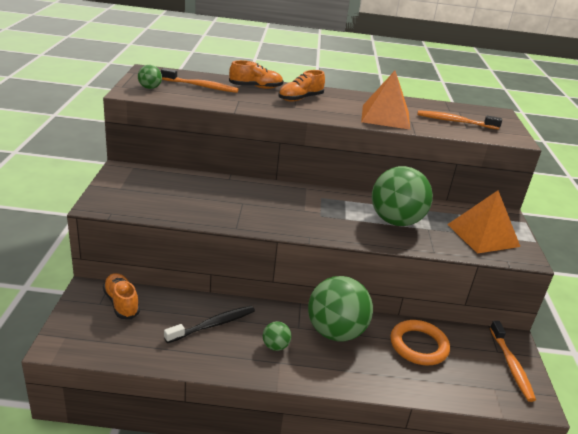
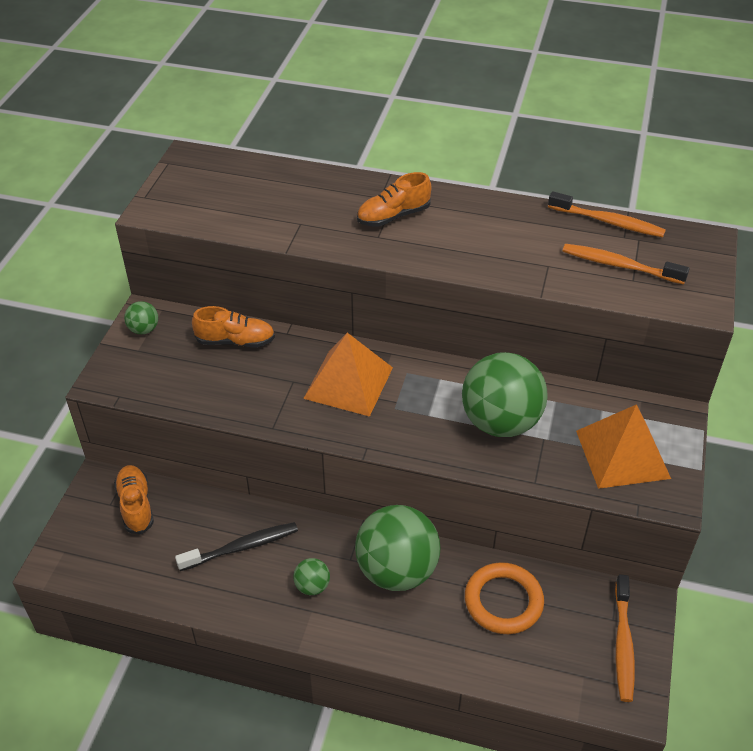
camera: 15 degrees right, 15 degrees up
(150, 88) = (181, 199): green ball -> green ball (144, 329)
(201, 86) = (255, 192): orange toothbrush -> orange toothbrush (608, 222)
(256, 87) = (334, 191): orange shoe -> orange shoe (235, 341)
(385, 116) = (510, 256): orange pyramid -> orange pyramid (348, 383)

